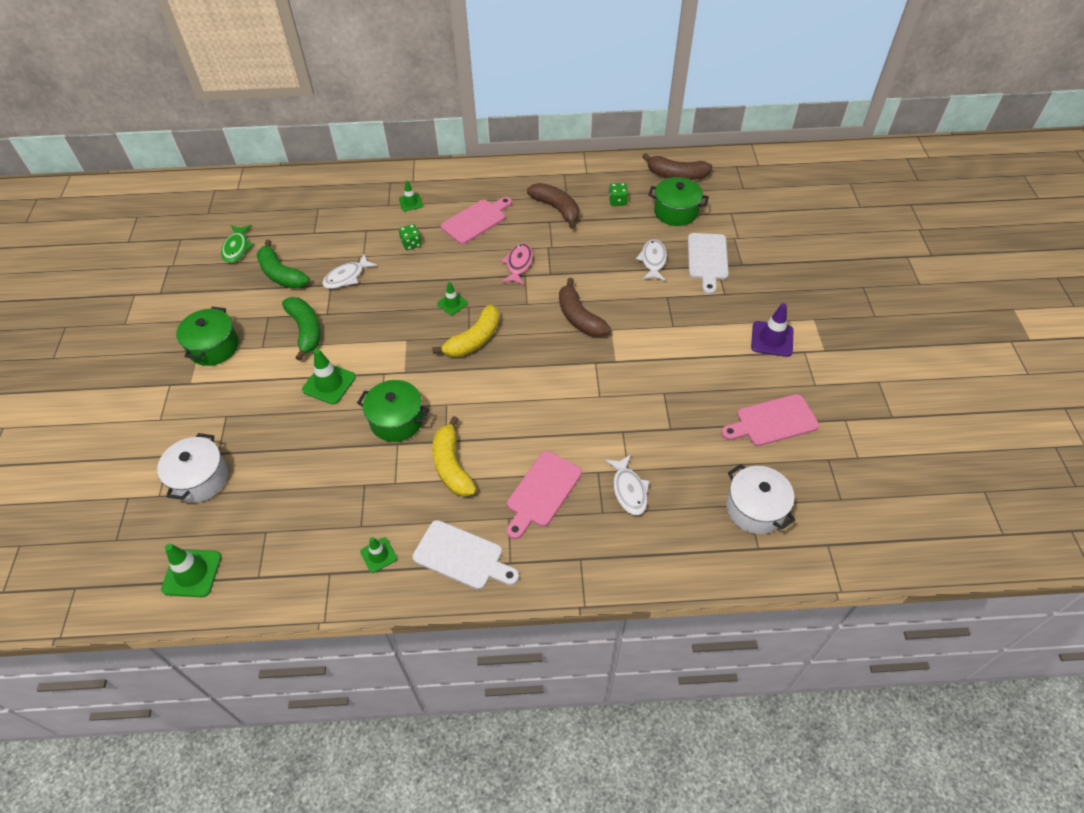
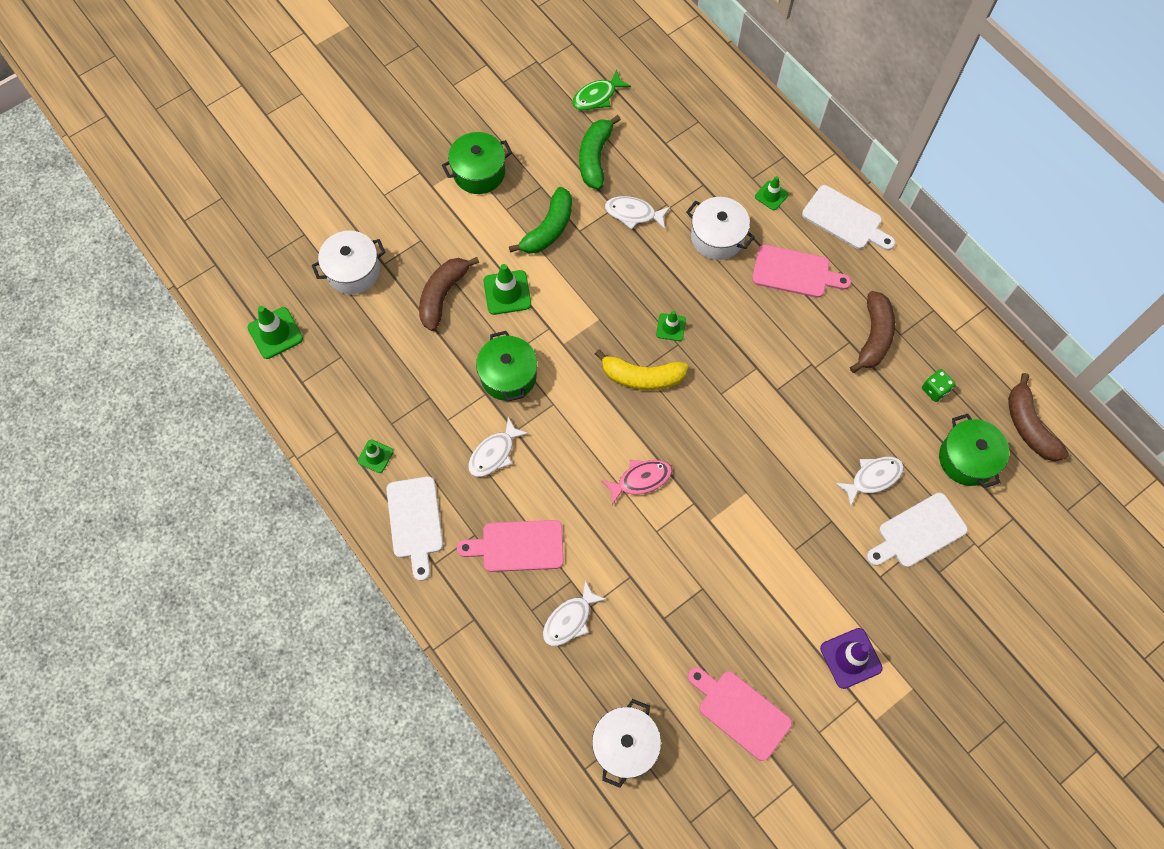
camera: 55 degrees right, 15 degrees up
(411, 244) = (717, 237): green dice -> white pot
(452, 466) = (494, 453): yellow banana -> white fish
(464, 179) = (845, 220): none -> white cutting board
(518, 264) = (766, 352): pink fish -> pink fish (640, 479)
(579, 317) = (739, 453): brown banana -> brown banana (443, 295)

